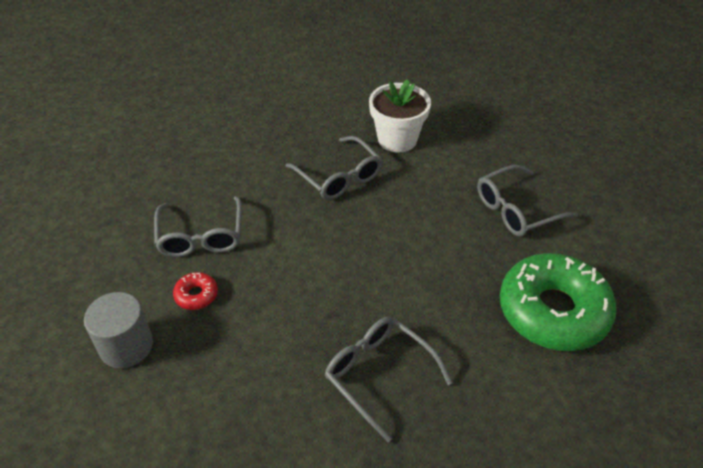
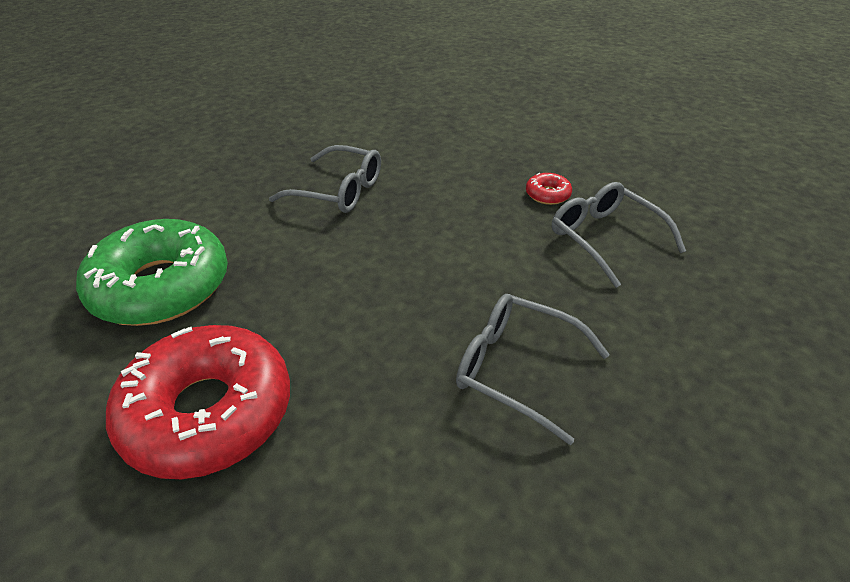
camera: 155 degrees right, 5 degrees down
(126, 346) = (561, 153): grey cylinder -> none
(397, 139) = (473, 493): white flower pot -> none
(517, 210) = (208, 412): grey glasses -> red donut

